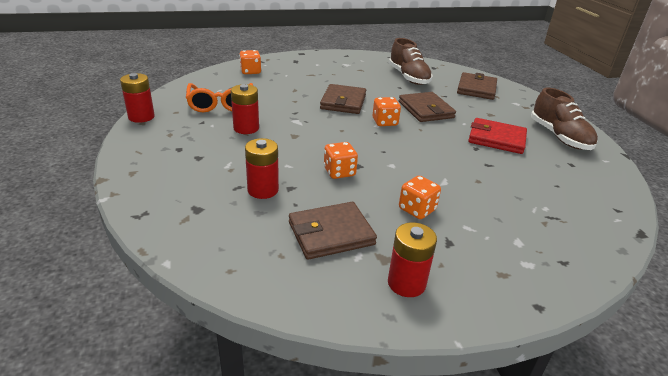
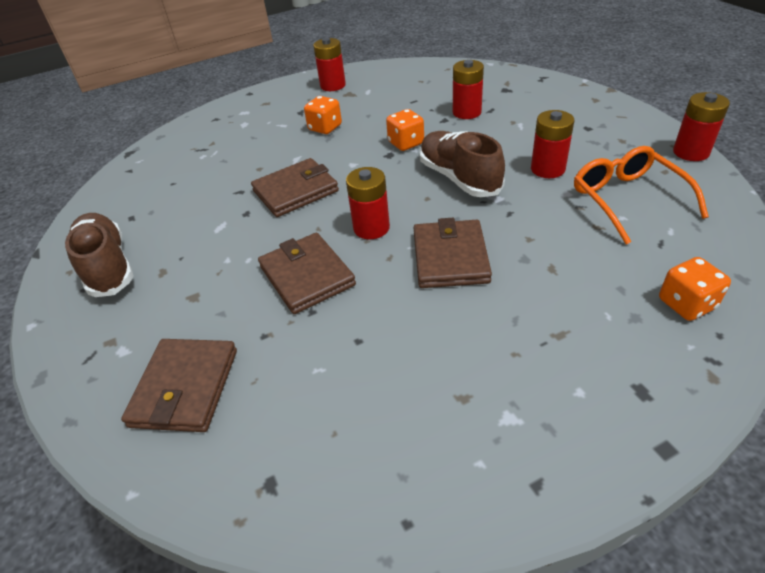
camera: 175 degrees right, 10 degrees up
(331, 233) = (392, 98): brown wallet -> brown wallet (295, 191)
(385, 122) = (371, 228): orange dice -> red battery
(408, 77) = (340, 394): brown shoe -> brown shoe (459, 178)
(496, 139) = (209, 237): red wallet -> none

